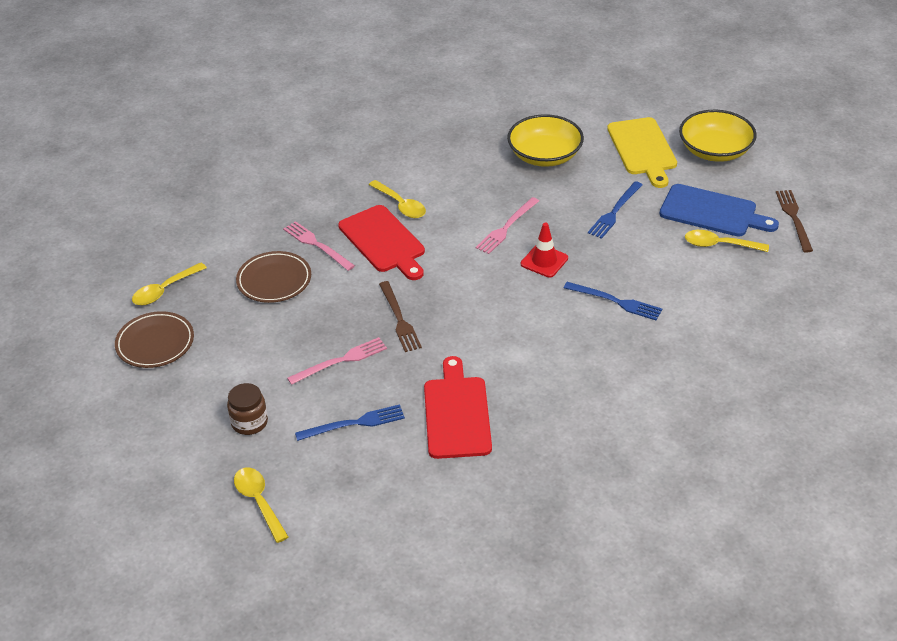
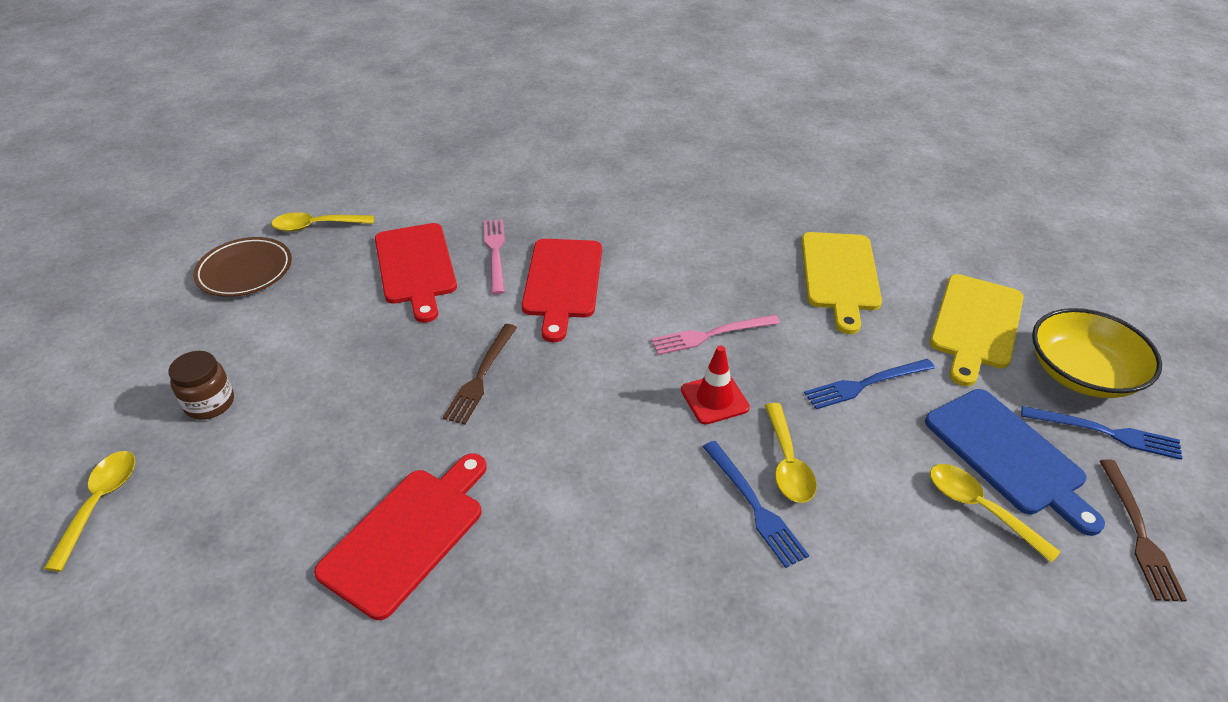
camera: 35 degrees right, 0 degrees up
(274, 280) = (415, 267): brown plate -> red cutting board
(341, 361) = (370, 389): pink fork -> none
(354, 423) = (294, 472): blue fork -> blue fork (1105, 433)
(400, 205) = (622, 253): yellow spoon -> yellow spoon (787, 463)
(545, 155) = (839, 275): yellow bowl -> yellow cutting board
(794, 218) = (1139, 533): brown fork -> brown fork turned 150 degrees clockwise

